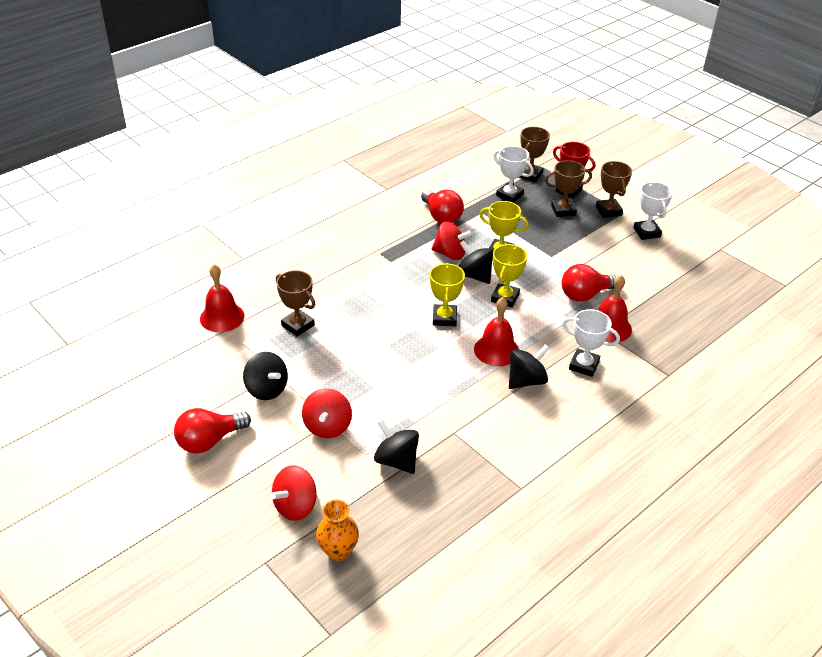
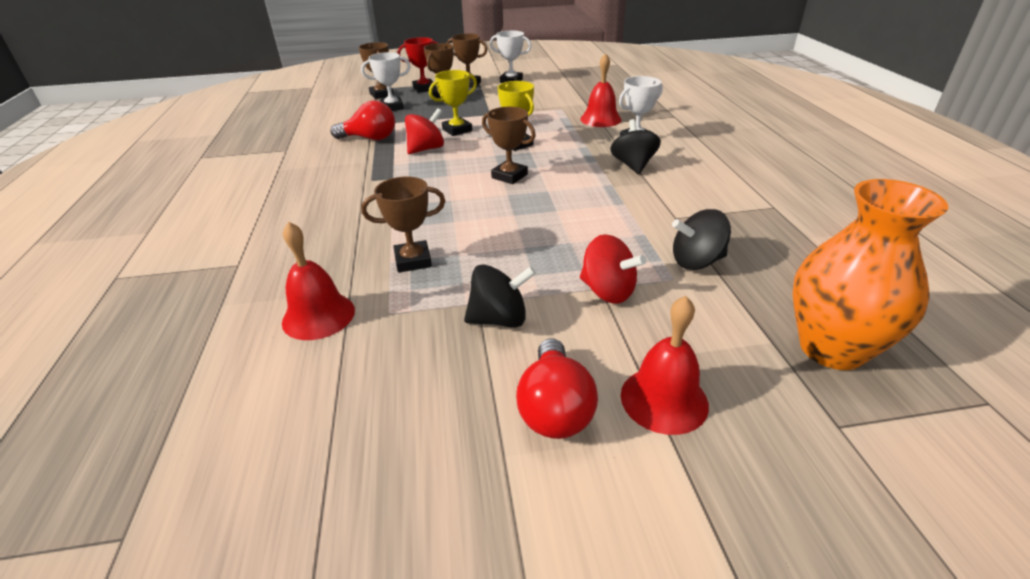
camera: 55 degrees left, 5 degrees down
(295, 506) = (736, 361): red spinning top -> none
(338, 550) = (831, 348): orange vase -> orange vase, size x1.81
(444, 318) = (509, 176): yellow trophy -> brown trophy
(474, 275) = (470, 148): black spinning top -> none
(496, 350) = (580, 166): red bell -> red bell (664, 399)
(585, 295) = (553, 116): red light bulb -> none

